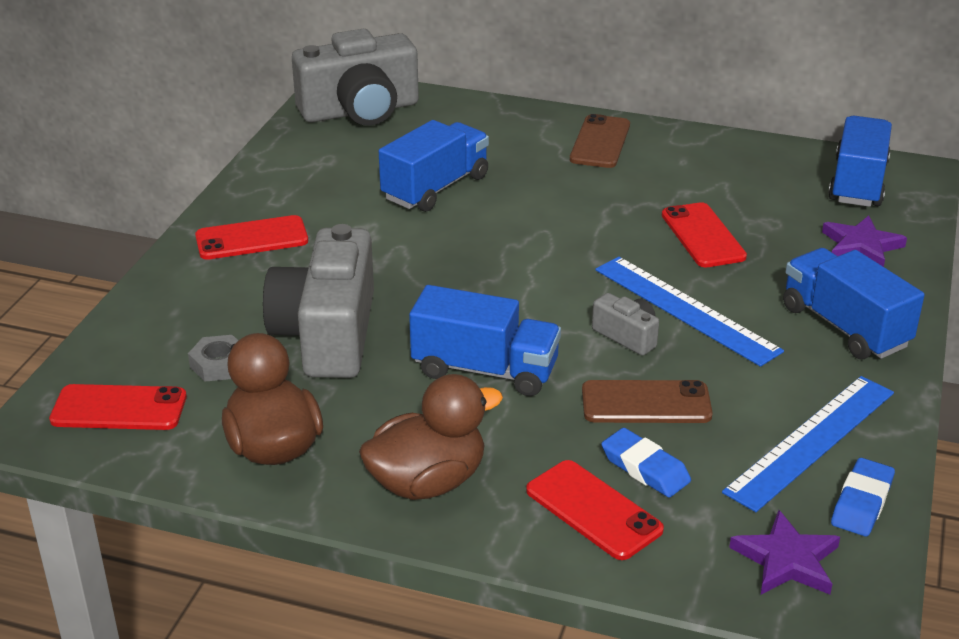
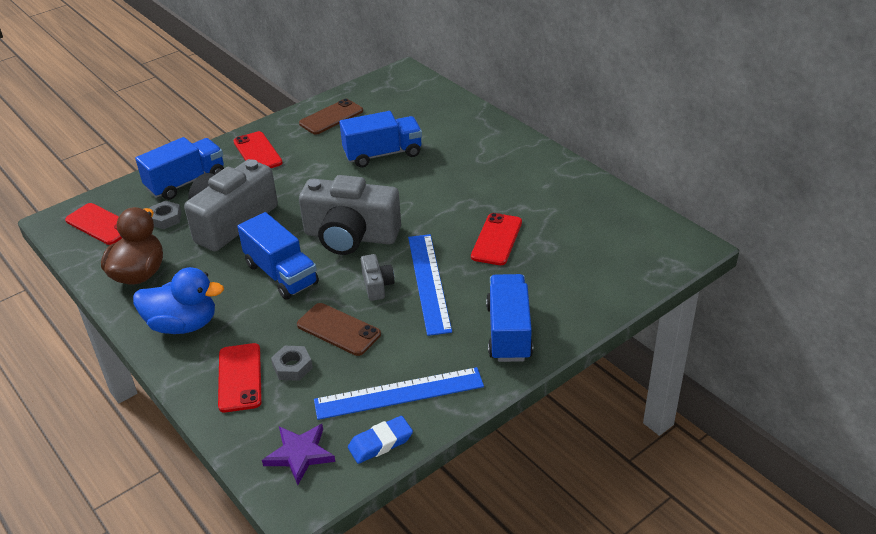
camera: 35 degrees right, 5 degrees up
(252, 239) = (257, 152): red phone -> red phone turned 45 degrees clockwise
(360, 110) = (398, 91): grey camera -> grey camera (351, 236)
(427, 482) = (183, 324): brown duck -> blue duck
(600, 142) = (510, 156): brown phone -> brown phone (331, 117)
(645, 468) = (292, 367): blue eraser -> grey nut
(857, 183) = (641, 240): blue truck -> blue truck (186, 182)
(861, 246) = (588, 284): purple star -> none

